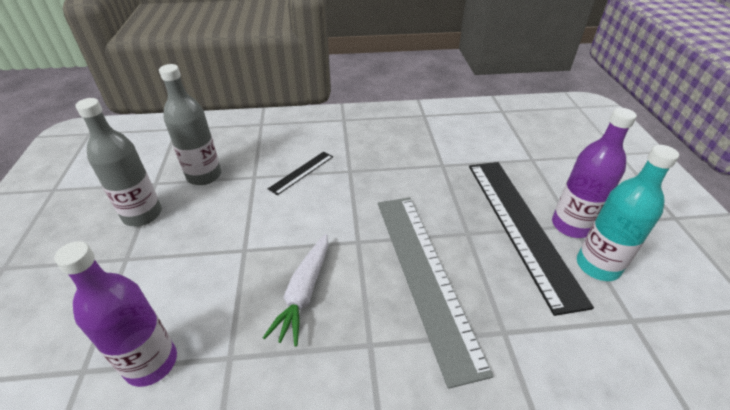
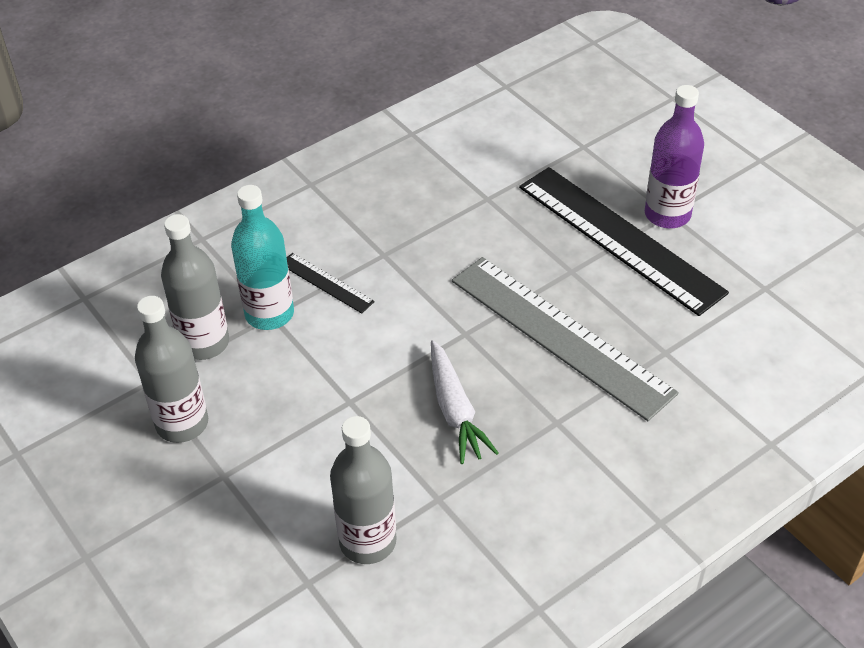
camera: 30 degrees left, 5 degrees up
(151, 363) = (367, 541): purple bottle -> grey bottle
(301, 172) = (326, 283): black ruler -> black ruler turned 60 degrees counterclockwise
(597, 266) = (713, 248): turquoise bottle -> turquoise bottle (269, 314)

